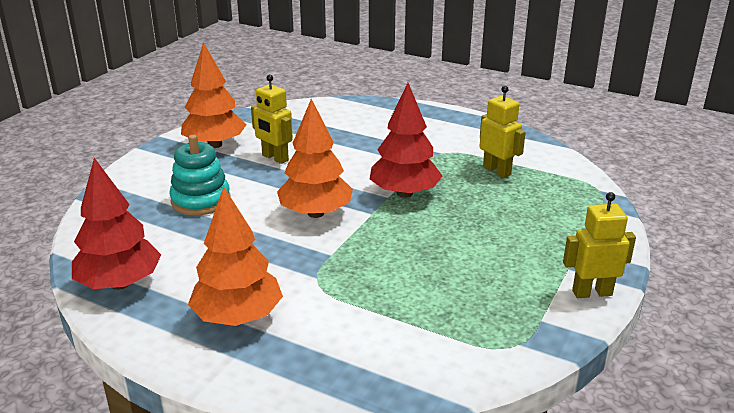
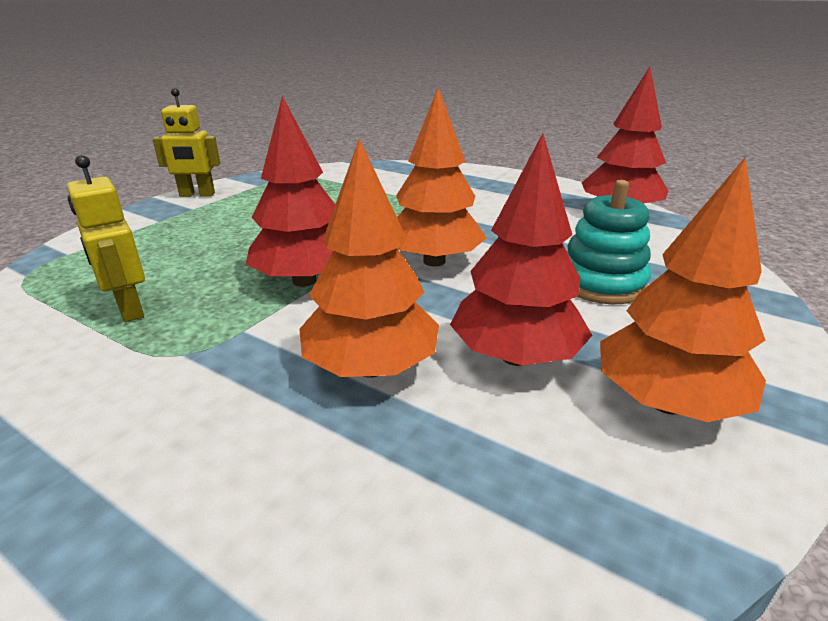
camera: 175 degrees left, 0 degrees up
(238, 317) = (497, 192): orange tree -> orange tree (371, 368)
(275, 158) = (515, 356): yellow robot -> red tree

